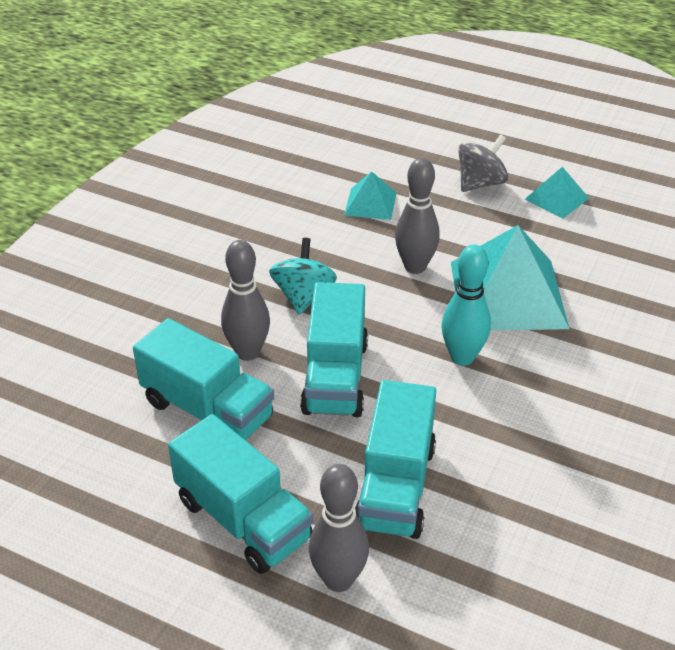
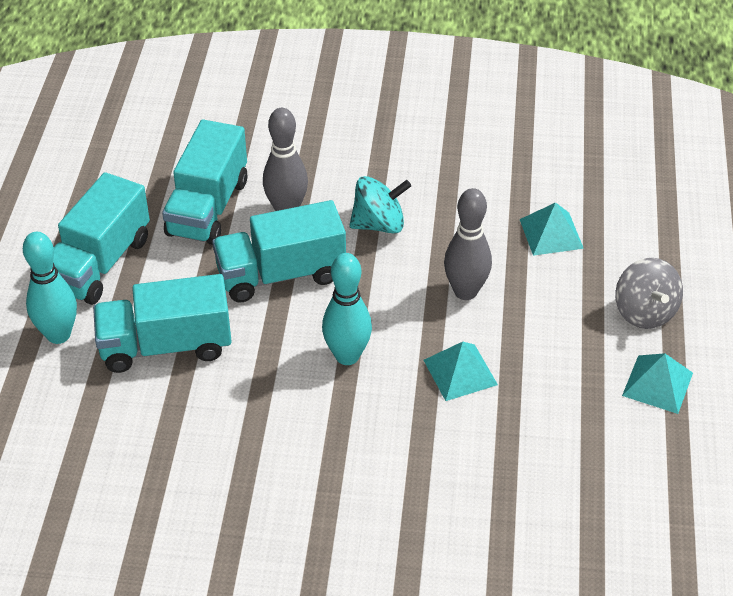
camera: 70 degrees right, 5 degrees up
(338, 579) = (58, 335): grey bowling pin -> turquoise bowling pin
(480, 183) = (644, 312): grey spinning top -> grey spinning top turned 45 degrees clockwise
(507, 294) = (460, 372): turquoise pyramid -> turquoise pyramid, size x0.49

